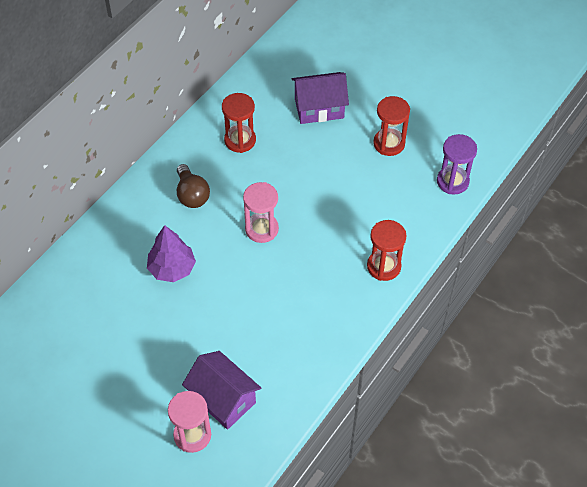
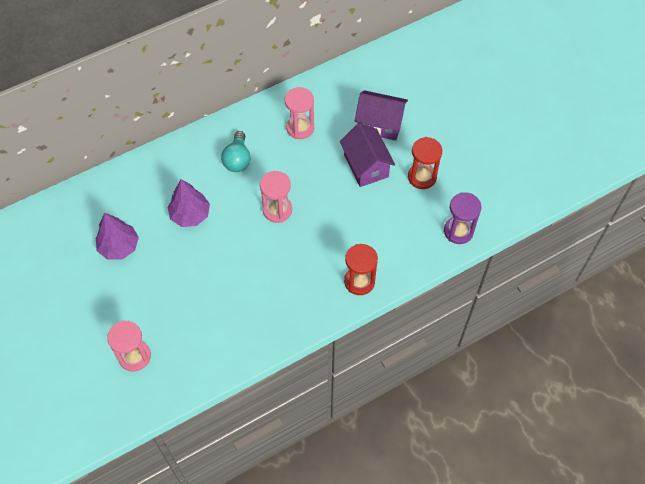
camera: 25 degrees right, 5 degrees up
(112, 330) = (119, 247): none -> purple tree
(192, 195) = (237, 159): brown light bulb -> turquoise light bulb
(223, 399) = (173, 338): purple house -> purple house (366, 166)
(240, 140) = (300, 128): red hourglass -> pink hourglass

